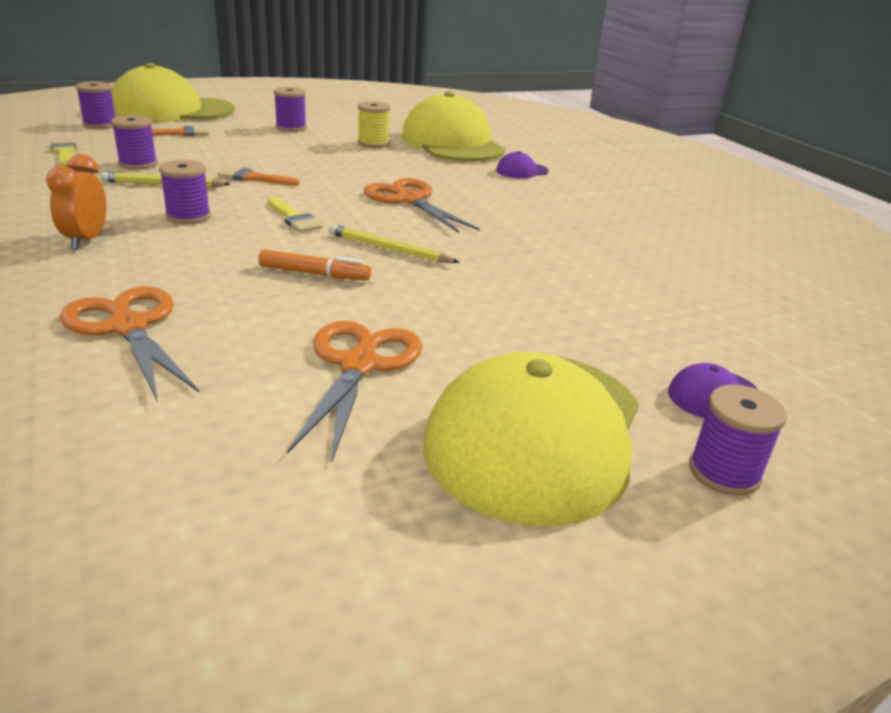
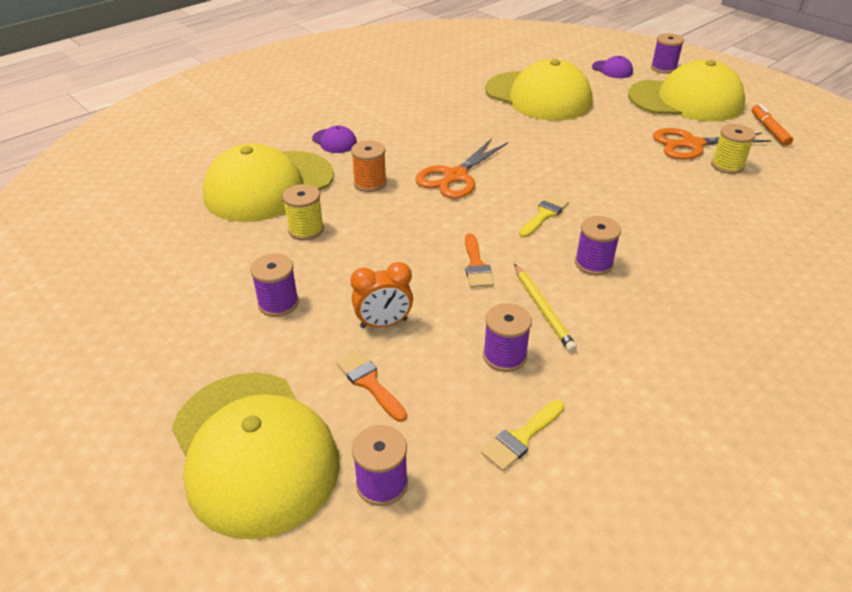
camera: 105 degrees left, 10 degrees up
(86, 240) = (685, 290): orange clock -> orange clock (383, 323)
(127, 326) = (749, 219): orange scissors -> none
(266, 370) = (727, 166): none -> yellow spool
(314, 274) = (620, 181): orange marker -> orange marker (769, 130)
(389, 249) = (555, 165): yellow pencil -> none
(427, 170) = (370, 183): none -> orange spool
(600, 290) = (538, 96): none -> yellow cap

